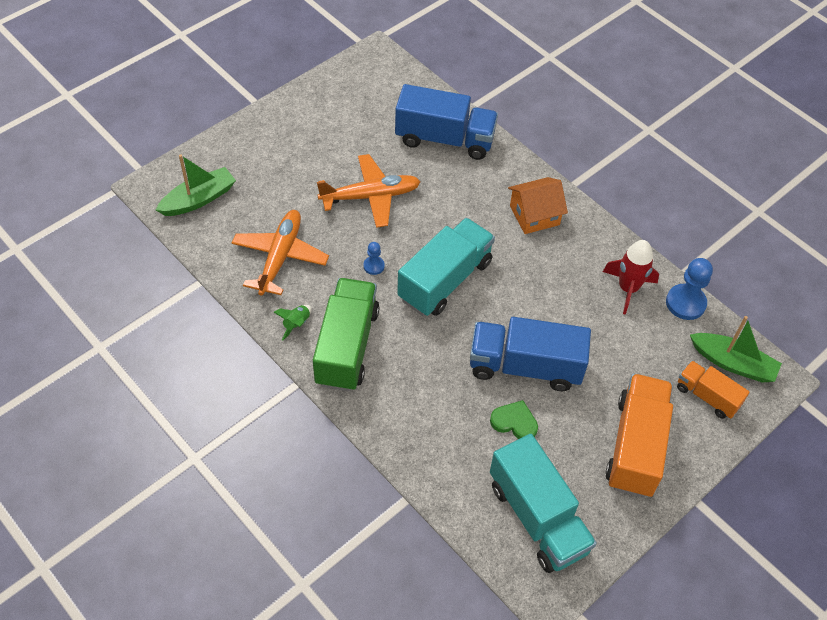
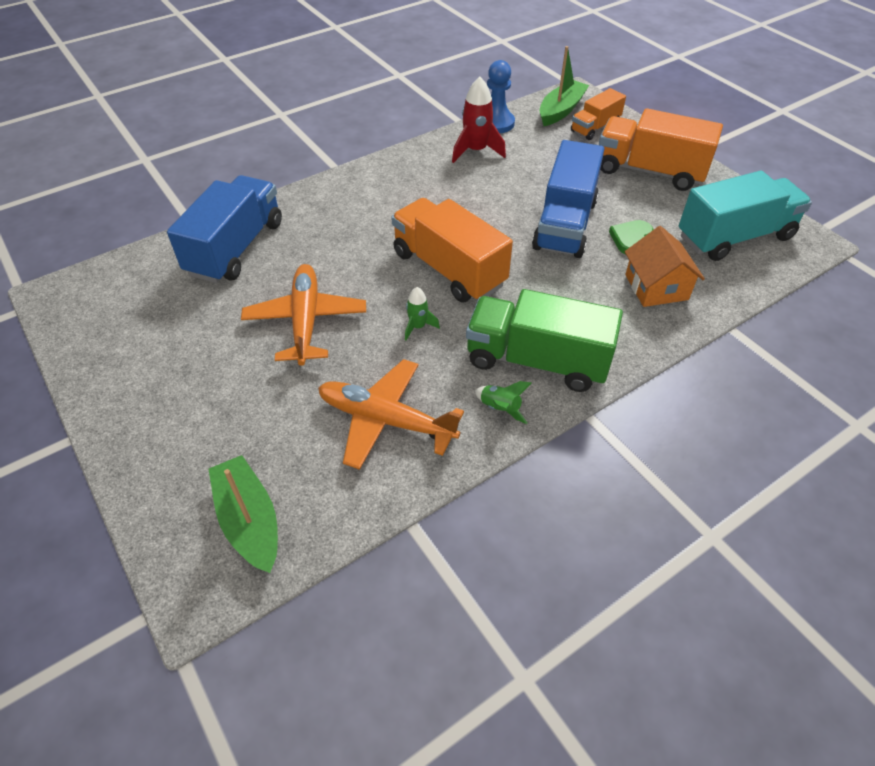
camera: 80 degrees left, 5 degrees down
(374, 266) = (418, 327): blue pawn -> green rocket
(445, 280) = (448, 269): turquoise truck -> orange truck
(534, 215) = (371, 195): orange house -> orange house (656, 287)

